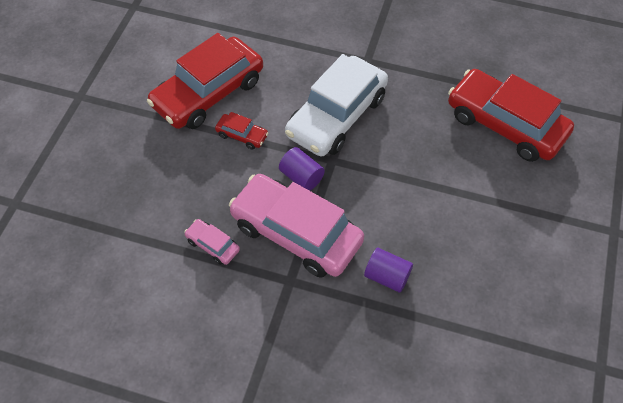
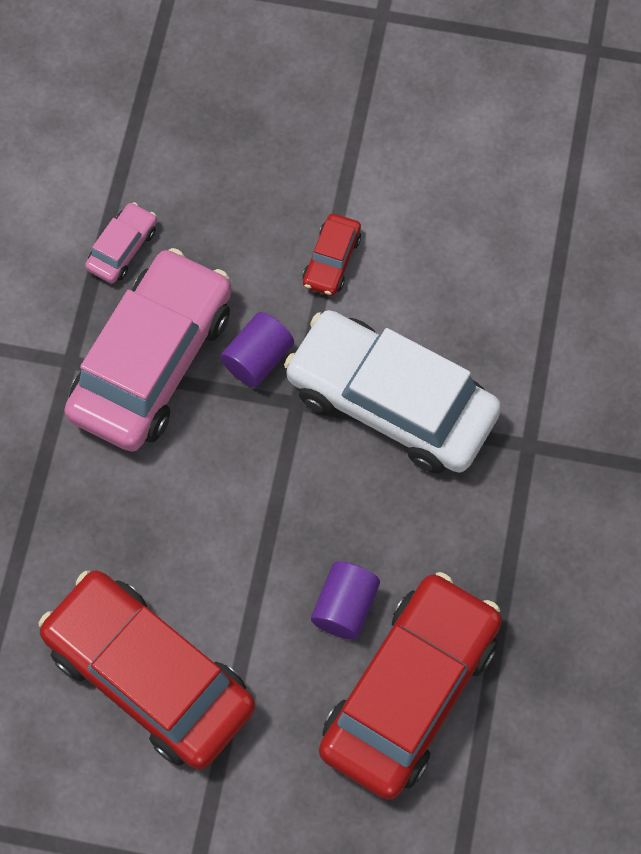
camera: 85 degrees right, 10 degrees up
(208, 93) = (414, 197): red car -> red car (149, 676)
(387, 276) = (85, 499): purple cylinder -> purple cylinder (345, 607)

